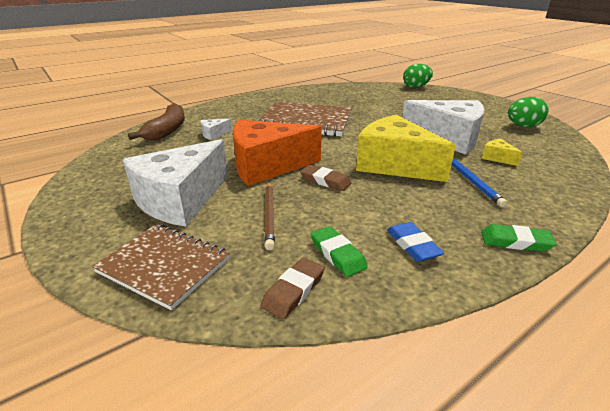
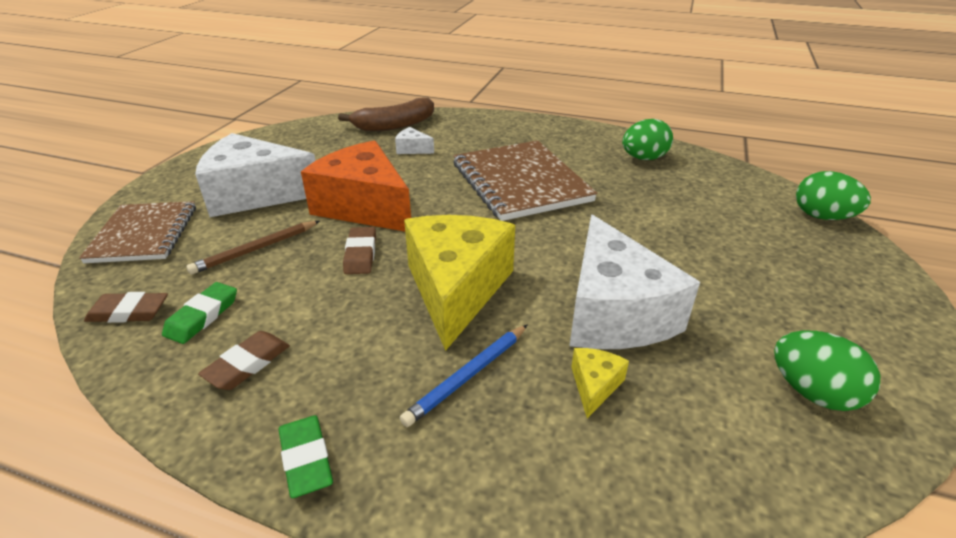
camera: 55 degrees right, 5 degrees up
(325, 93) = (643, 158): none -> green egg
(413, 245) = (247, 364): blue eraser -> brown eraser

